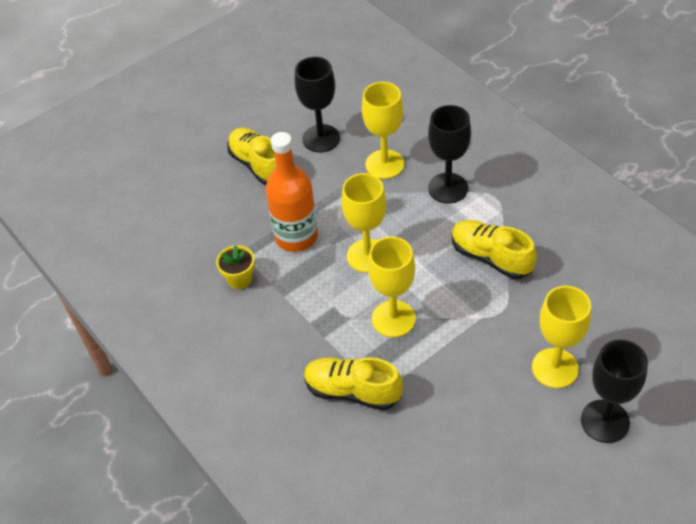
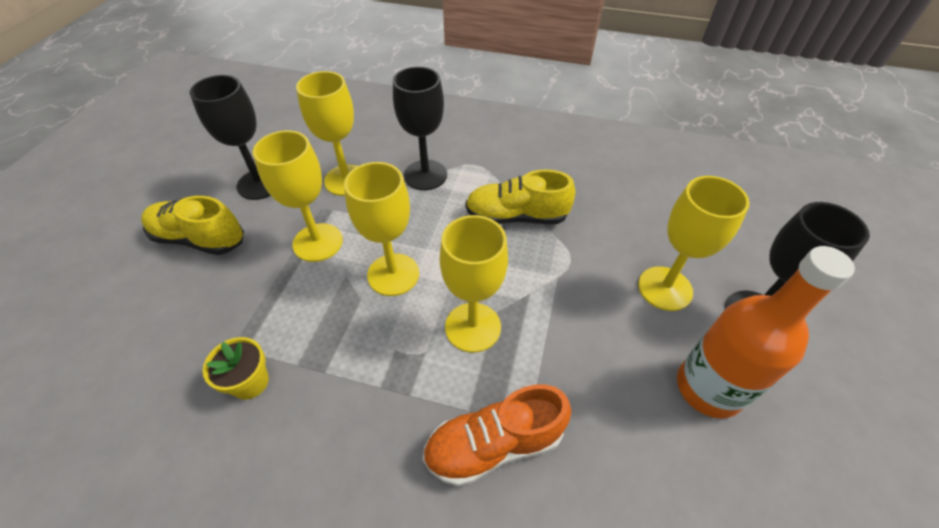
camera: 40 degrees left, 0 degrees up
(296, 236) = (295, 294): orange bottle -> orange bottle (708, 388)
(333, 206) = (318, 242): none -> yellow goblet
(352, 391) = (494, 444): yellow shoe -> orange shoe

